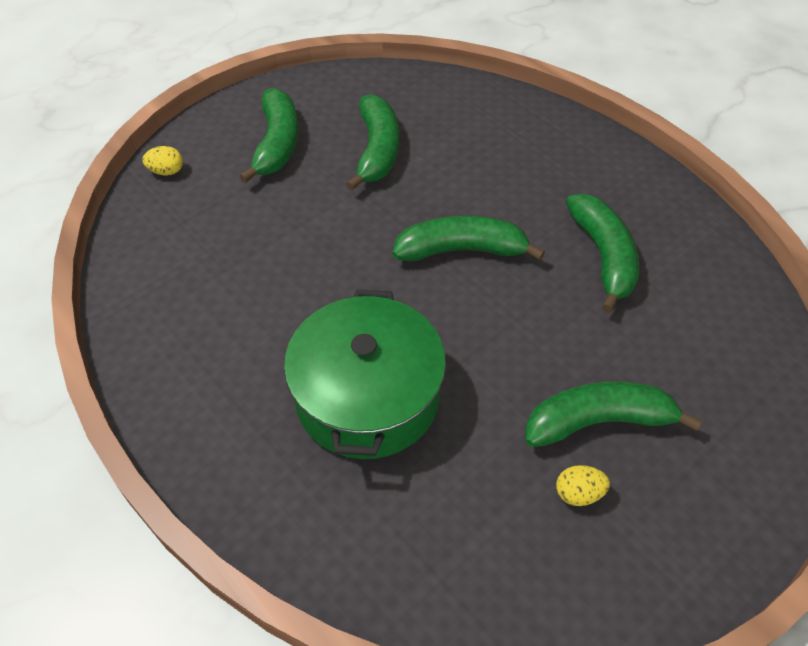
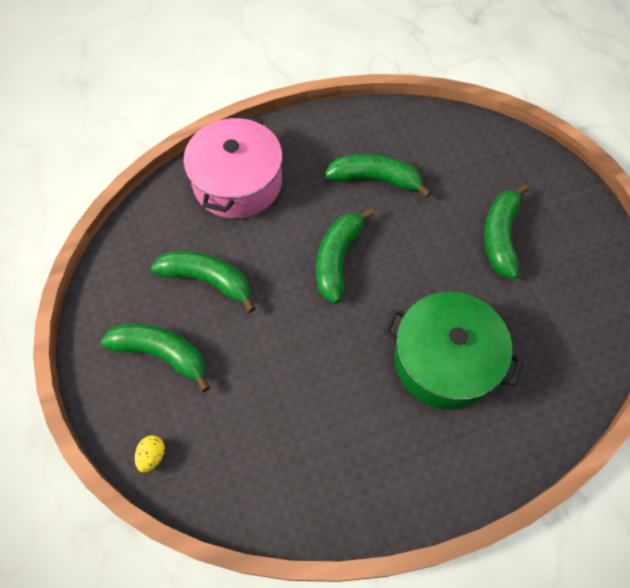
camera: 70 degrees left, 10 degrees up
(515, 135) = (237, 182): none -> pink pot
(578, 493) = (545, 267): yellow egg -> none

